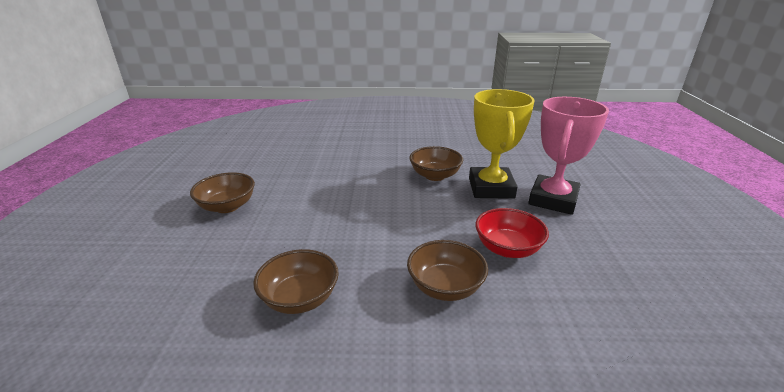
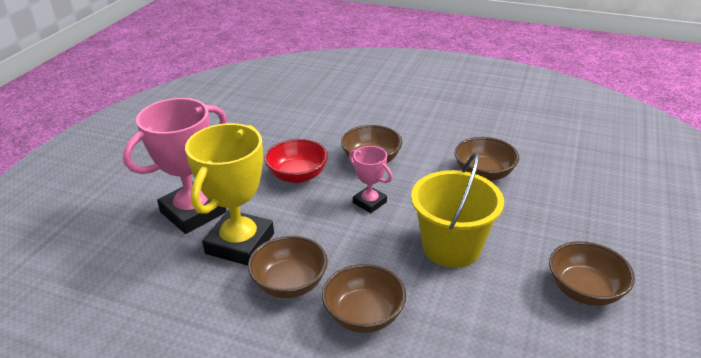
camera: 160 degrees left, 5 degrees up
(330, 215) = (451, 247): none -> yellow bucket
(379, 171) = (364, 315): none -> brown bowl
(415, 236) = (369, 202): none -> pink trophy

